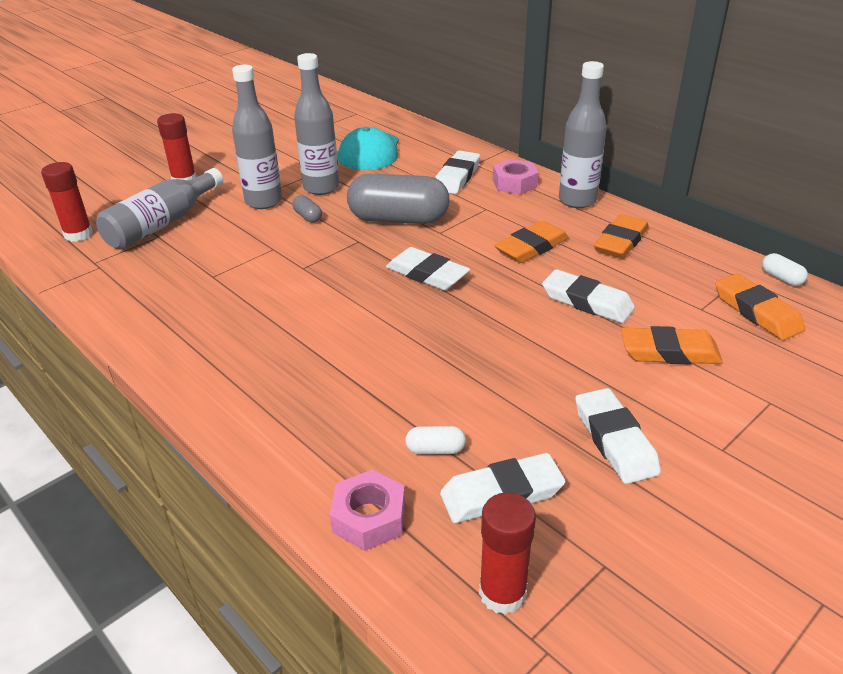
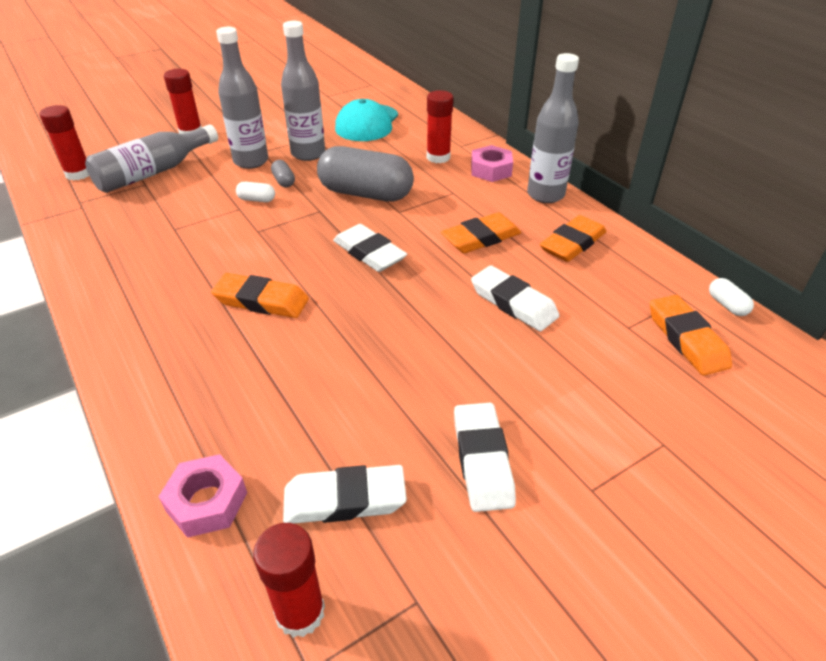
camera: 10 degrees right, 5 degrees up
(435, 449) = (300, 439): white capsule -> white capsule (257, 199)
(457, 177) = (438, 157): white eraser -> red glue stick
(669, 352) = (577, 370): orange eraser -> orange eraser (261, 301)

